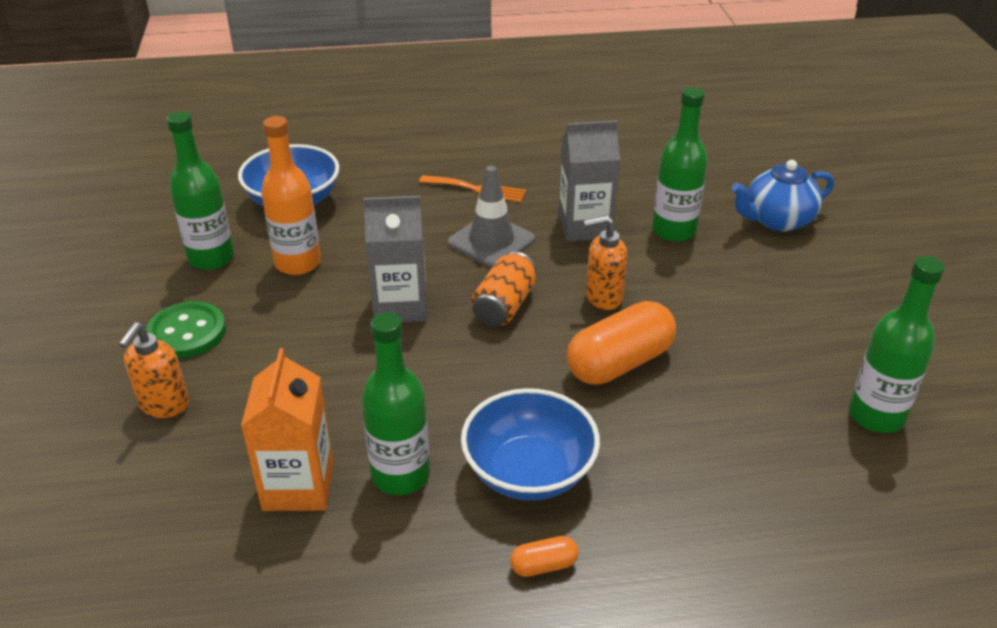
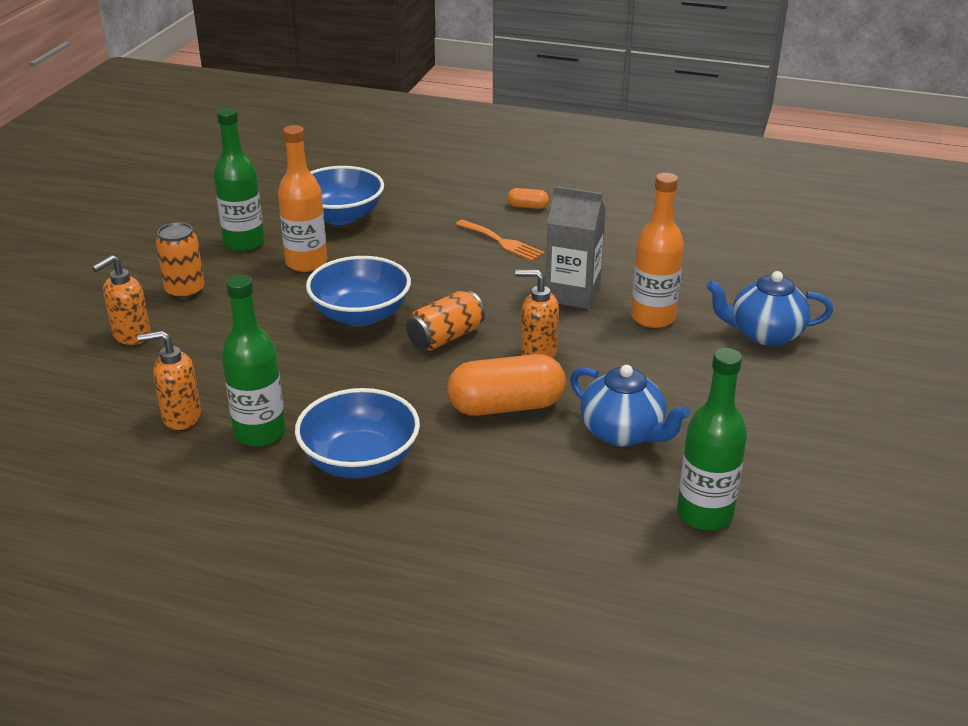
camera: 25 degrees right, 5 degrees down
(187, 333) = (185, 291): green button -> orange can
(298, 486) = (181, 417): orange carton -> orange soap dispenser
(400, 306) = (360, 315): grey carton -> blue bowl
(491, 241) = (478, 285): grey traffic cone -> none
(544, 565) = (314, 527): orange capsule -> orange capsule (527, 206)
(674, 231) = (653, 317): green bottle -> orange bottle
(743, 356) = (623, 433): none -> blue teapot

